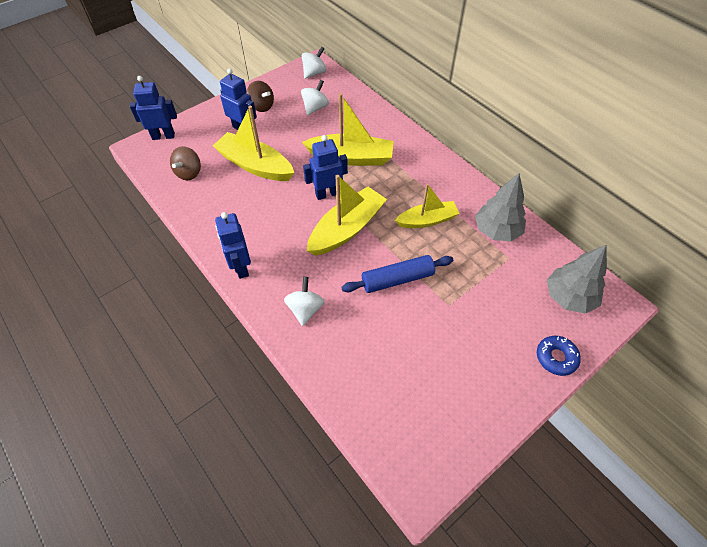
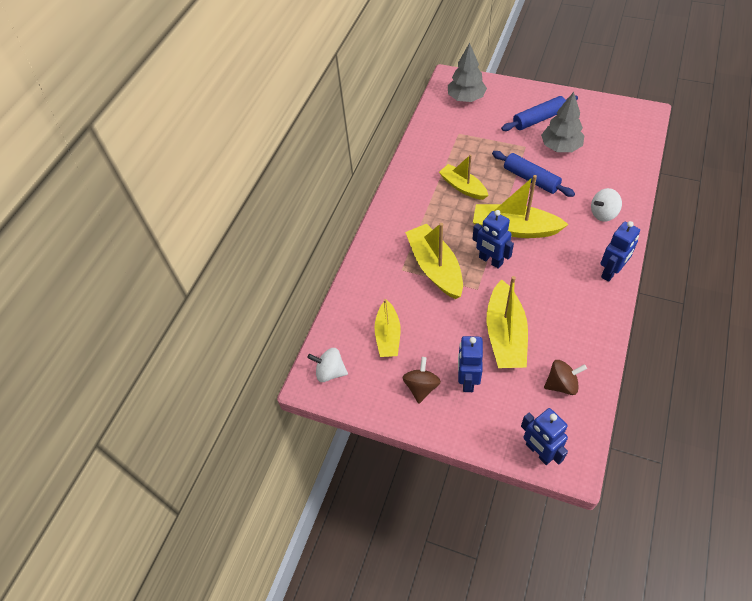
camera: 115 degrees left, 0 degrees up
(315, 108) = (388, 335): white spinning top -> yellow boat
(486, 347) = (539, 119): none -> blue rolling pin
(496, 230) = (439, 147): grey tree -> grey tree (560, 147)
(556, 357) = (516, 90): blue donut -> none

